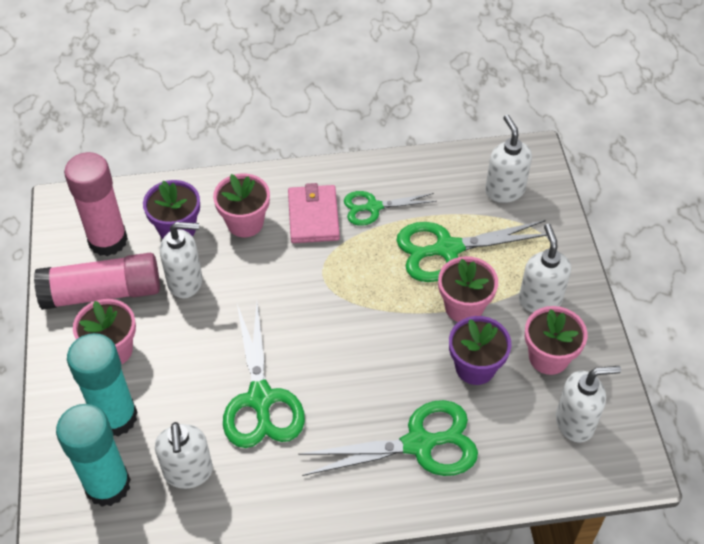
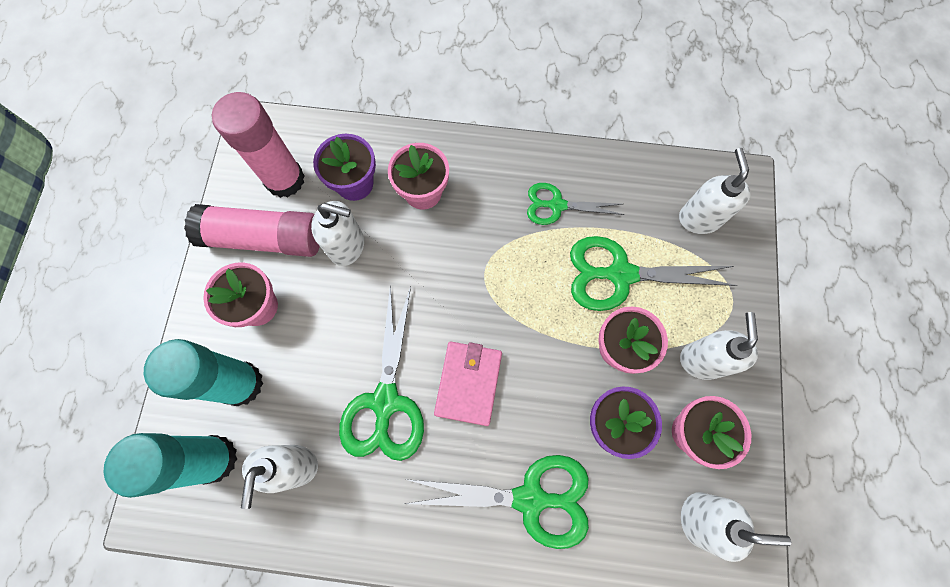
camera: 15 degrees right, 20 degrees up
(313, 216) = (493, 201): pink wallet -> pink wallet (468, 383)

